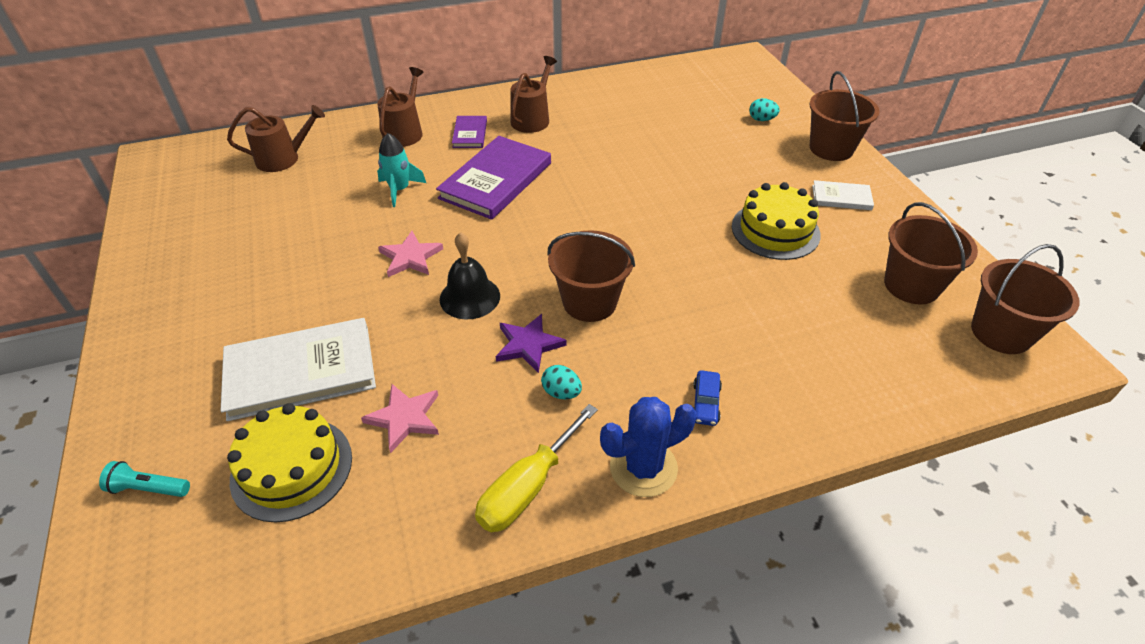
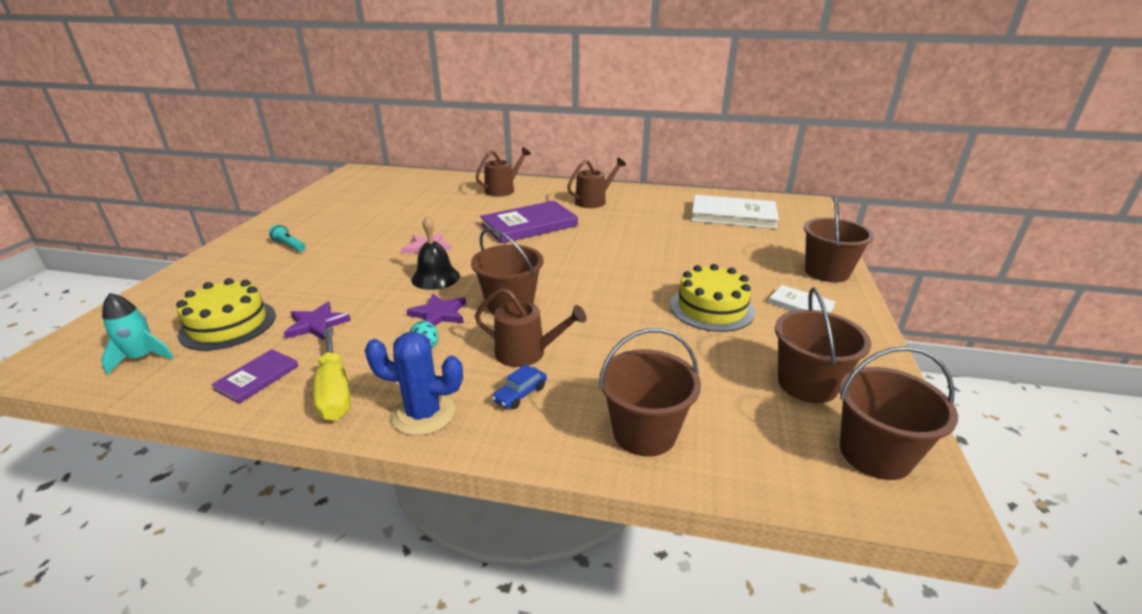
camera: 30 degrees right, 15 degrees down
(149, 488) = (156, 306): turquoise flashlight -> turquoise flashlight (289, 246)
(283, 159) = (418, 186): brown watering can -> brown watering can (526, 352)
(301, 372) = (295, 282): white book -> white book (733, 215)
(400, 190) = (464, 215): turquoise rocket -> turquoise rocket (142, 358)
(404, 418) = (316, 324): pink star -> purple star
(470, 134) = (542, 199): purple book -> purple book (257, 378)
(527, 487) = (335, 391): yellow screwdriver -> yellow screwdriver turned 90 degrees counterclockwise
(761, 119) = (779, 240): turquoise egg -> none
(839, 392) = (644, 432): none -> brown bucket

